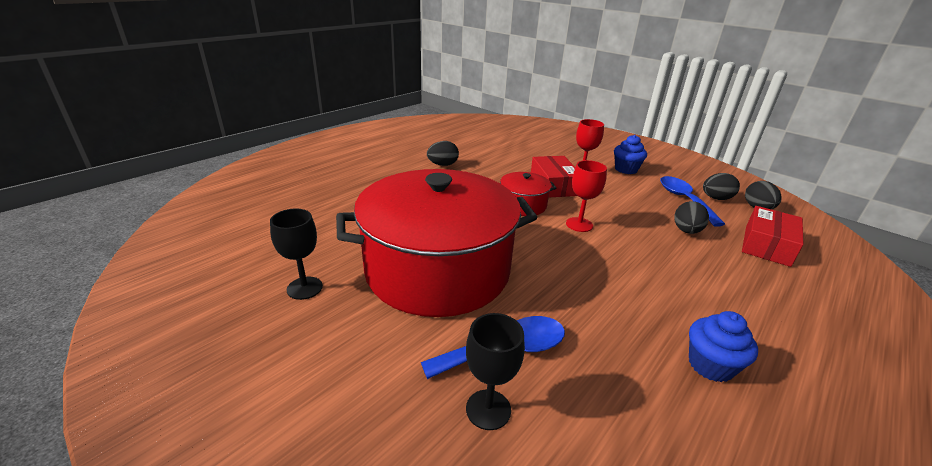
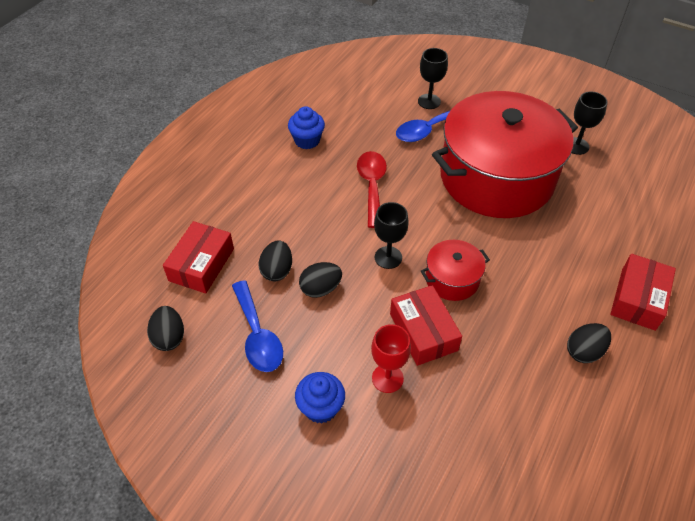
camera: 170 degrees right, 20 degrees up
(380, 177) = (638, 299): none -> red box
(579, 224) = (388, 257): red goblet -> black goblet
(597, 285) = (372, 186): none -> red spoon
(716, 198) = (213, 349): black egg -> black egg (320, 289)

